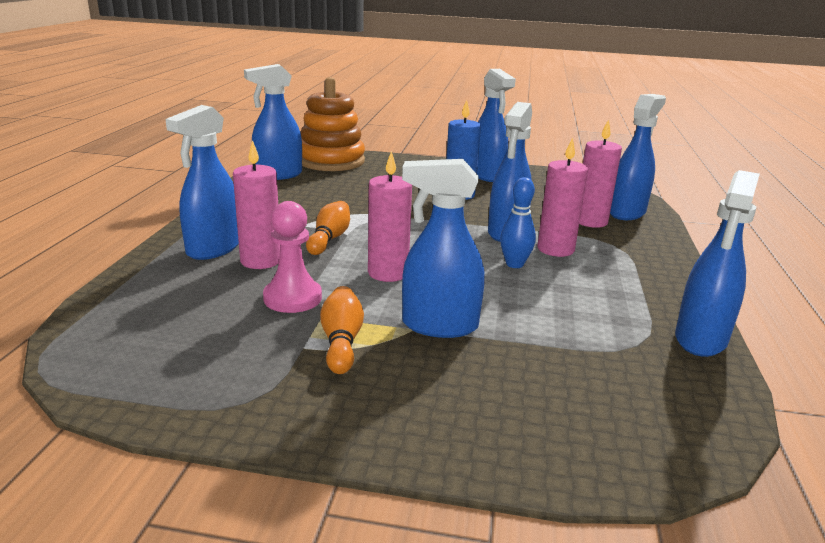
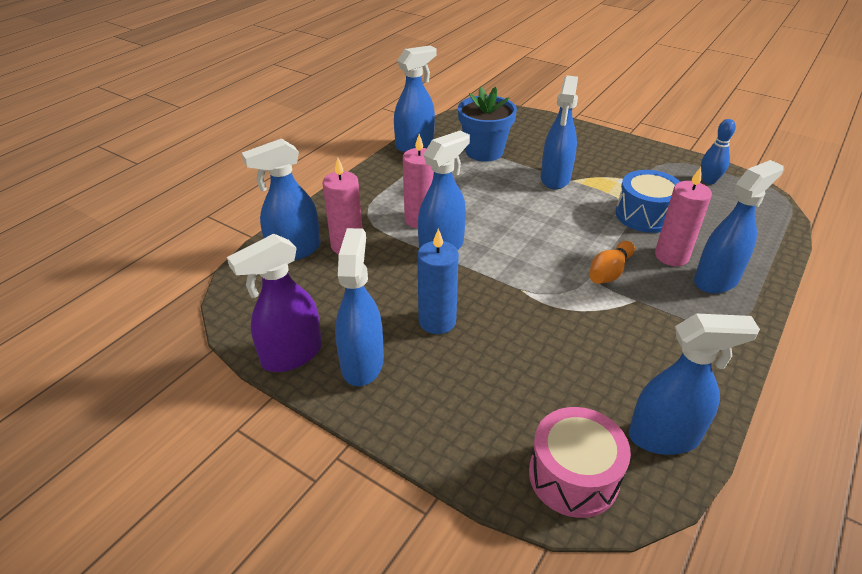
camera: 155 degrees left, 15 degrees up
(292, 298) = (645, 215): pink pawn -> blue drum
(331, 161) = (573, 476): orange stacking toy -> pink drum
(341, 342) = (616, 180): orange bowling pin -> none
(388, 273) = (570, 223): pink candle -> none
(439, 325) = (555, 179): blue spray bottle -> blue spray bottle turned 75 degrees clockwise
(514, 264) = (468, 212): blue bowling pin -> blue bowling pin (709, 181)
(534, 173) = (291, 355): none -> purple spray bottle
(584, 350) = (484, 152): none -> blue flower pot

